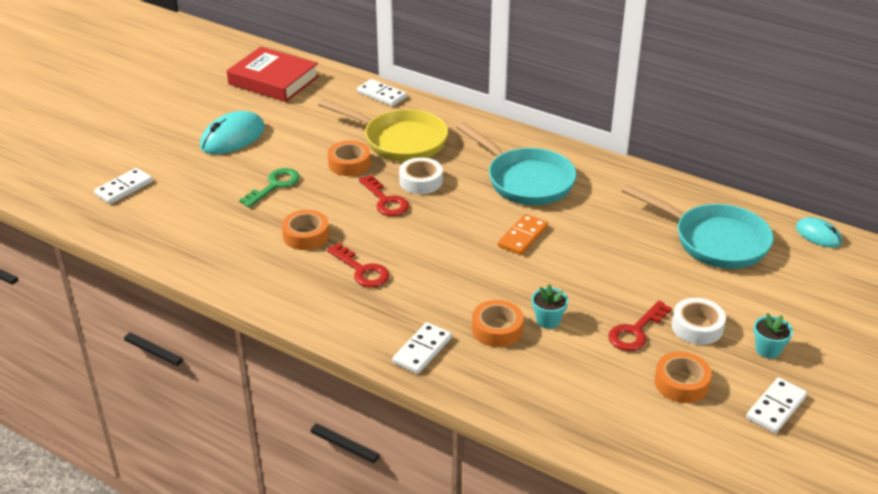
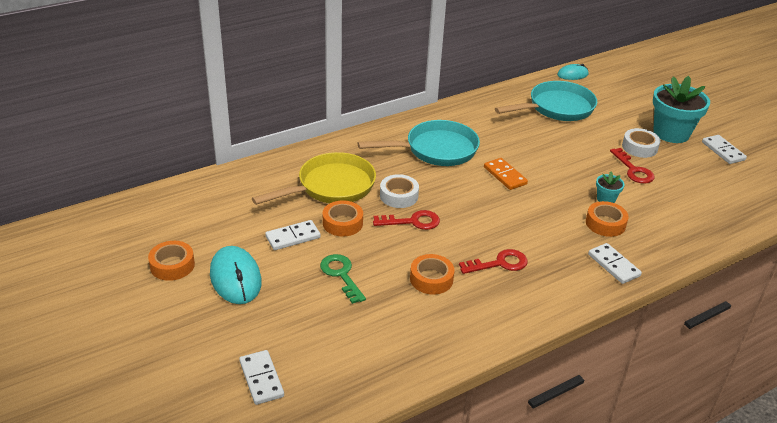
camera: 65 degrees left, 0 degrees up
(273, 80) = (157, 224): red book -> none
(382, 95) = (250, 173): white domino -> white domino (293, 237)
(681, 383) = (690, 173): orange tape -> orange tape (172, 265)
(768, 349) = (671, 133): turquoise flower pot -> turquoise flower pot, size x2.19

